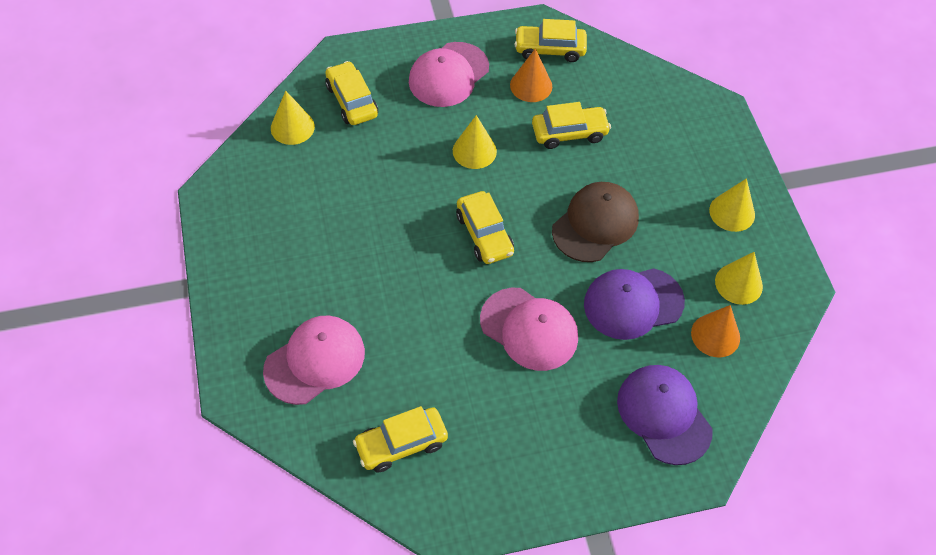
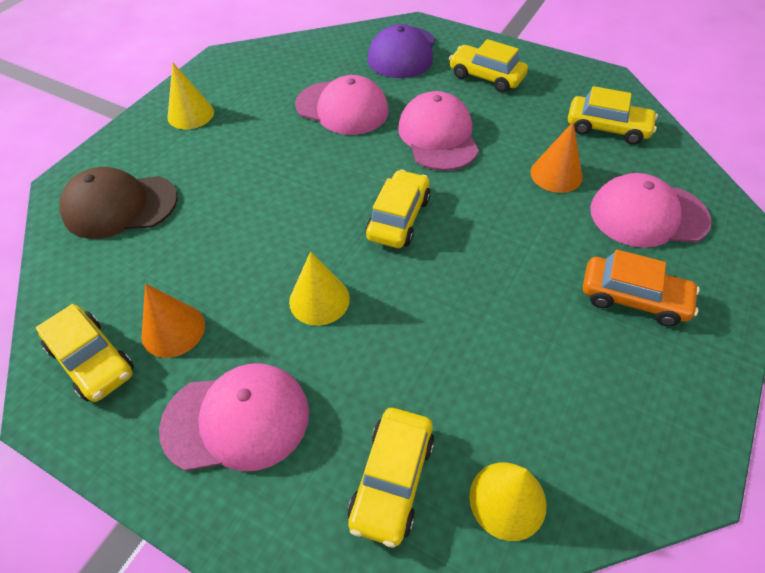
camera: 135 degrees left, 5 degrees down
(289, 279) = (633, 298): none -> orange car
(569, 133) = (210, 252): yellow car -> yellow car (486, 77)
(595, 224) = (297, 168): brown cap -> brown cap (120, 206)
(633, 303) = (342, 108): purple cap -> pink cap
(715, 335) = (314, 66): orange cone -> orange cone (556, 174)
(738, 283) = (257, 79): yellow cone -> none

